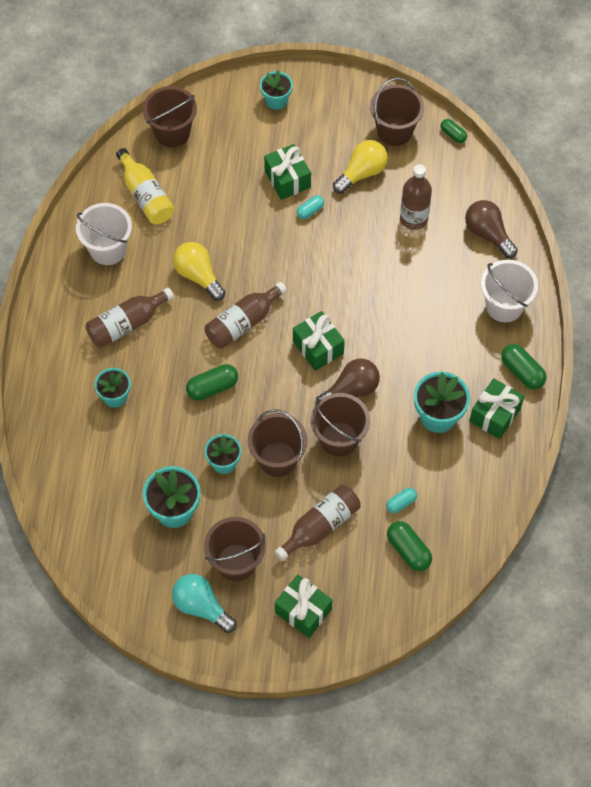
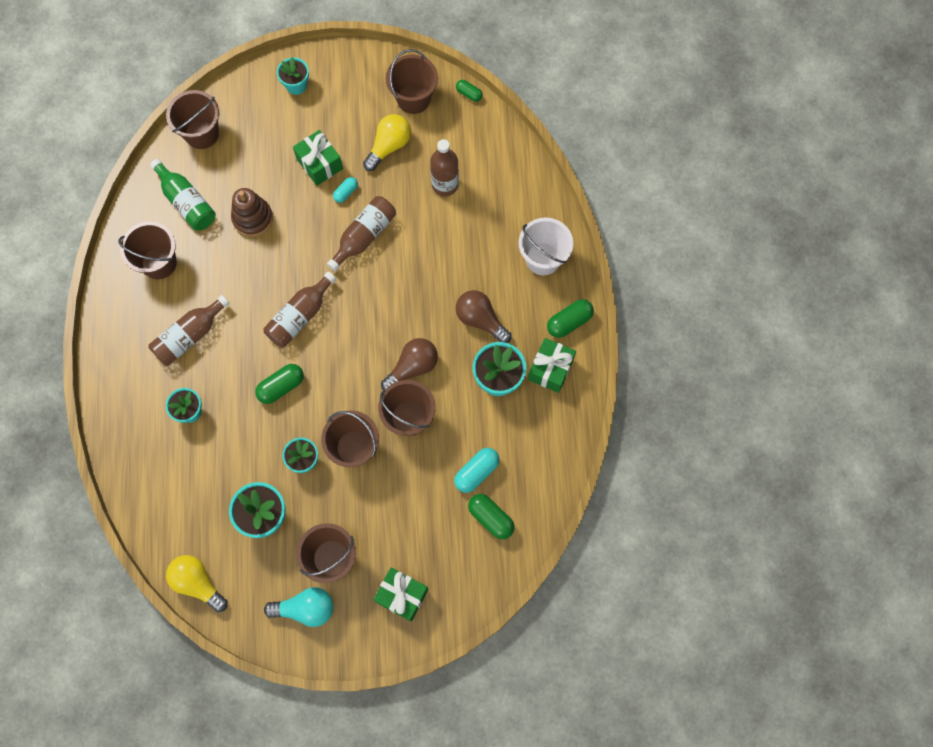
camera: 10 degrees left, 10 degrees up
(108, 249) = (159, 263): white bucket -> brown bucket
(146, 196) = (187, 202): yellow bottle -> green bottle
(198, 276) = (250, 276): yellow light bulb -> yellow light bulb (198, 583)
(201, 607) = (306, 608): turquoise light bulb -> turquoise light bulb turned 150 degrees clockwise
(210, 221) = (252, 218): none -> brown stacking toy
(318, 347) = (375, 329): green gift -> none
(320, 526) = (405, 508): brown bottle -> brown bottle (364, 236)
(401, 503) = (476, 472): turquoise capsule -> turquoise capsule, size x1.63
(488, 234) = (517, 189): brown light bulb -> brown light bulb (480, 320)
(522, 372) = (569, 322): green capsule -> green capsule turned 75 degrees counterclockwise

